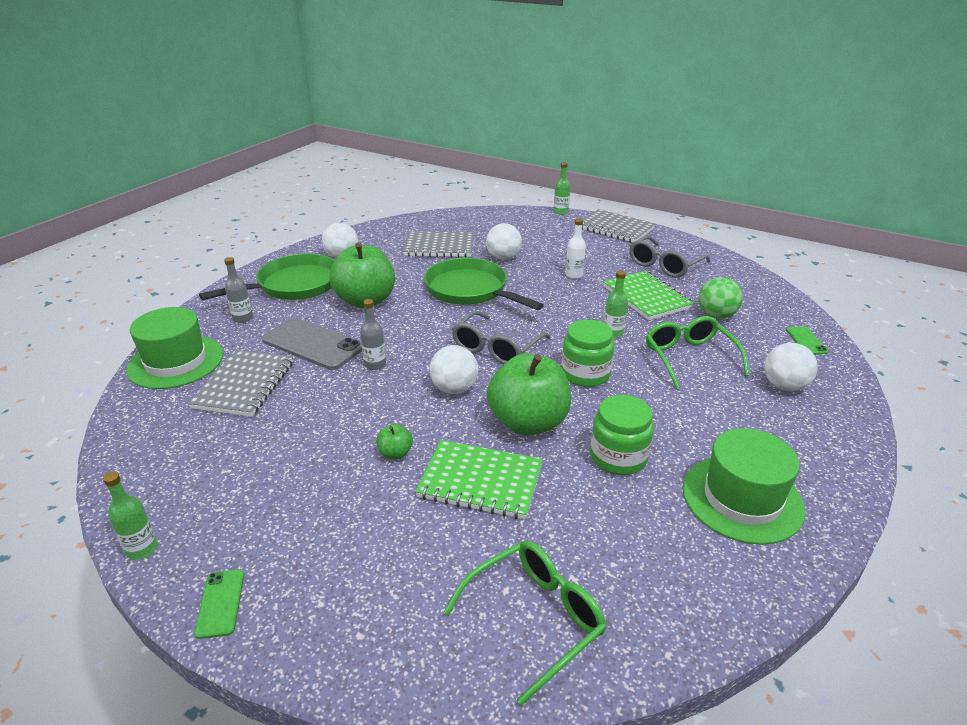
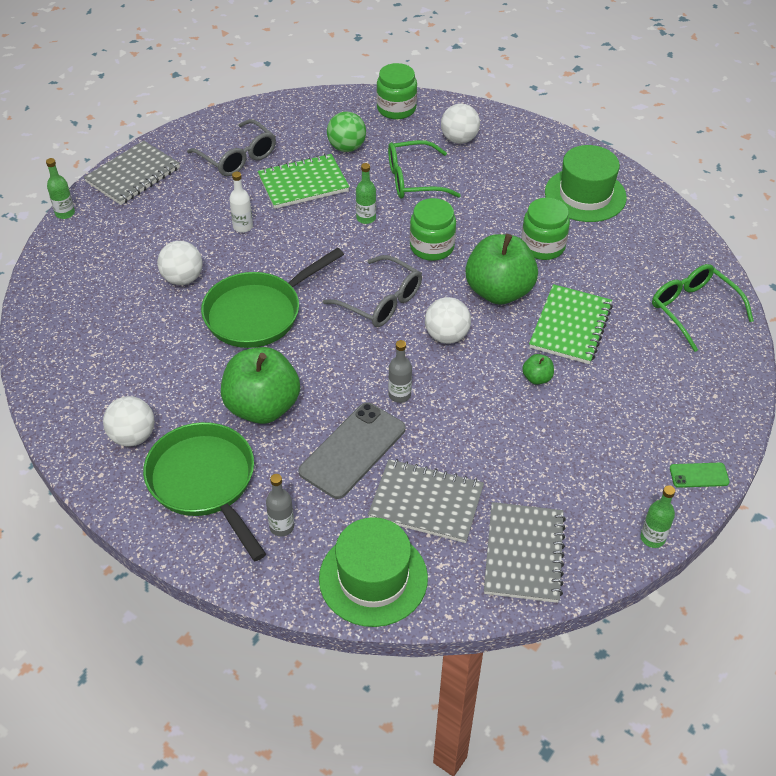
camera: 85 degrees left, 15 degrees up
(439, 246) = (132, 336): grey notebook -> grey notebook (524, 554)
(806, 341) = (396, 109): green phone -> green jar

